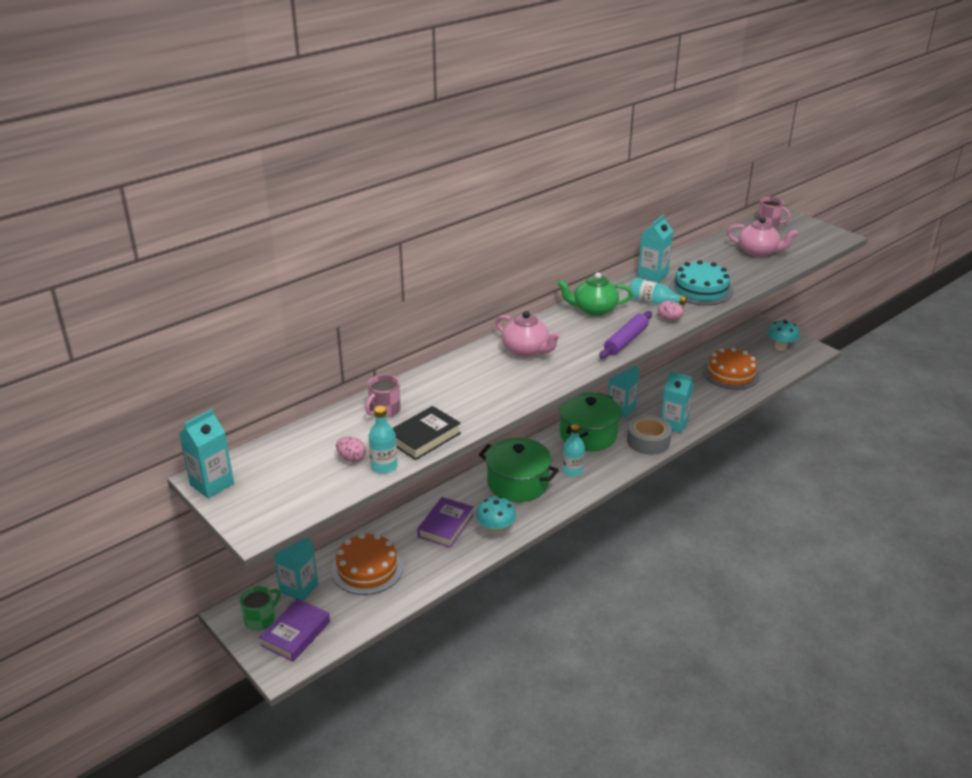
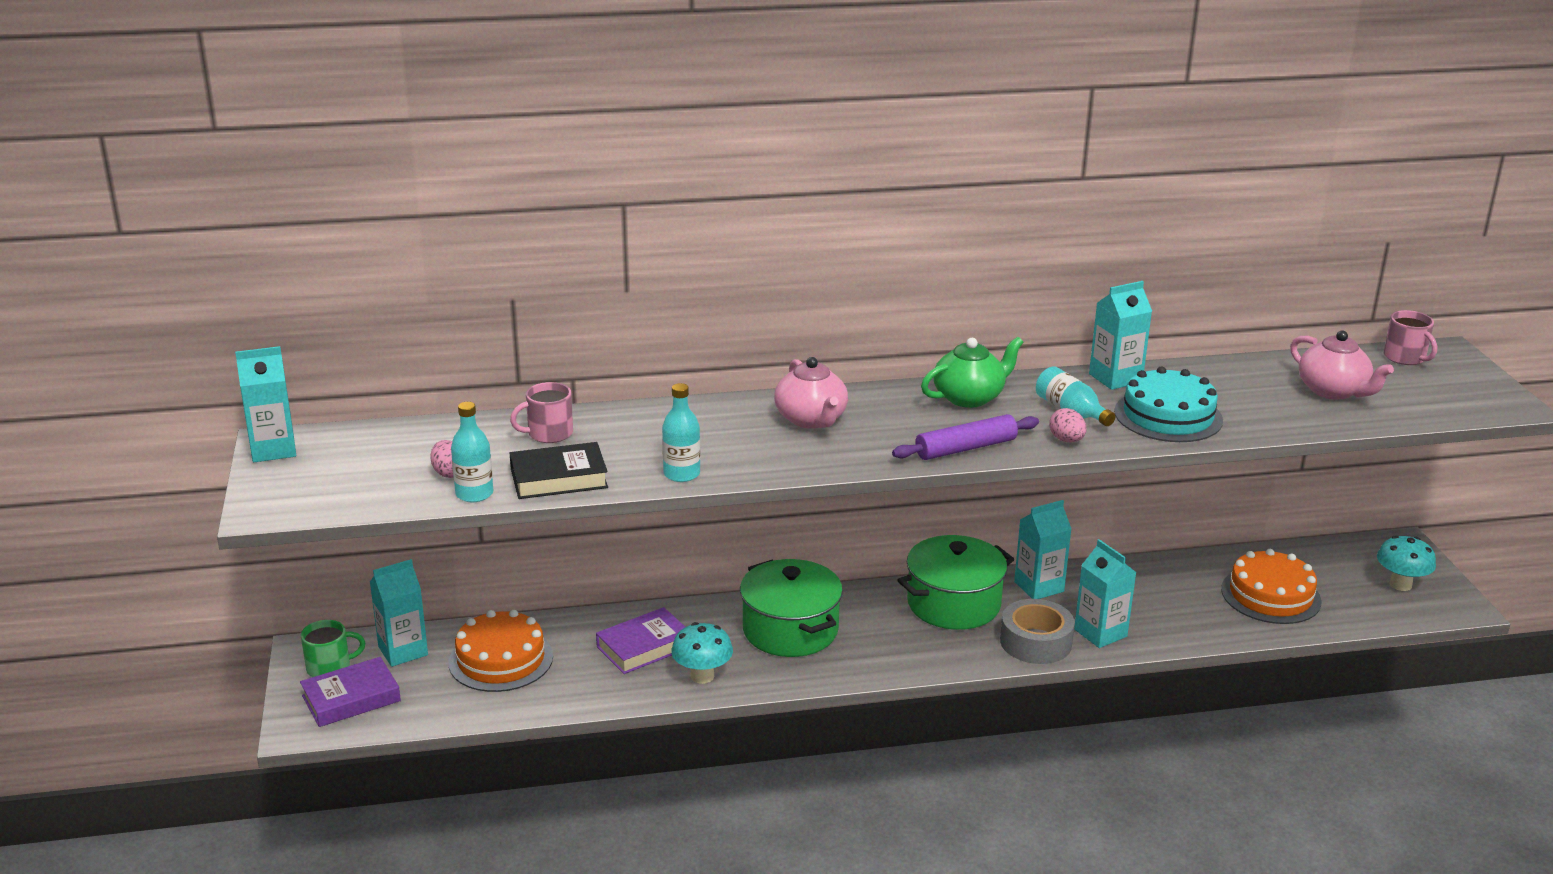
camera: 30 degrees right, 5 degrees down
(572, 471) = (883, 641): turquoise bottle -> turquoise bottle (681, 474)
(594, 309) = (969, 397): green teapot -> green teapot turned 120 degrees clockwise

